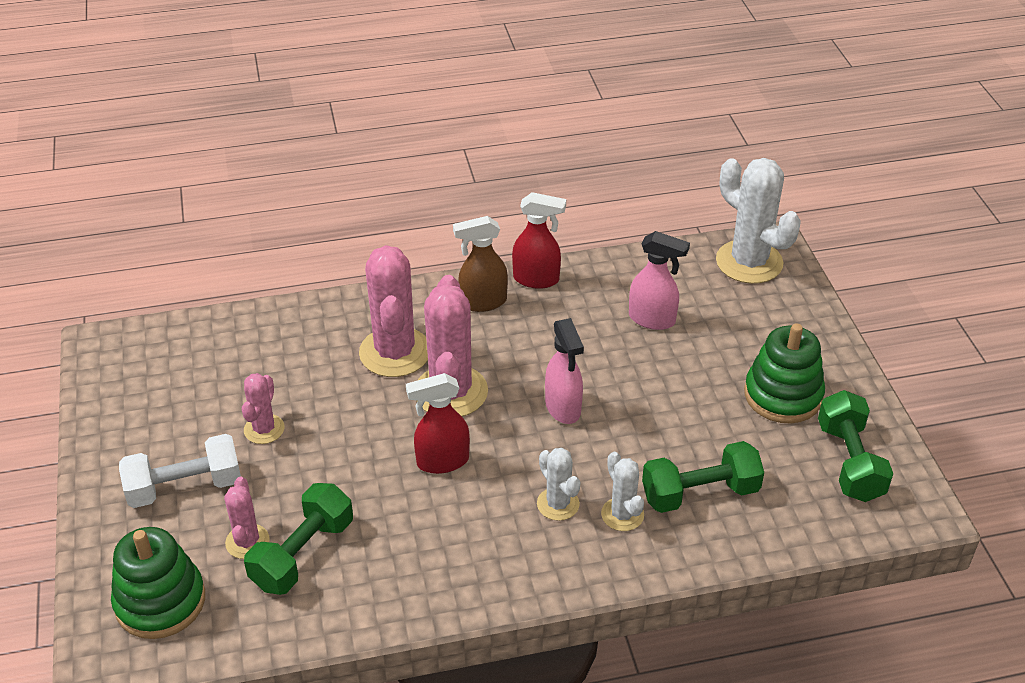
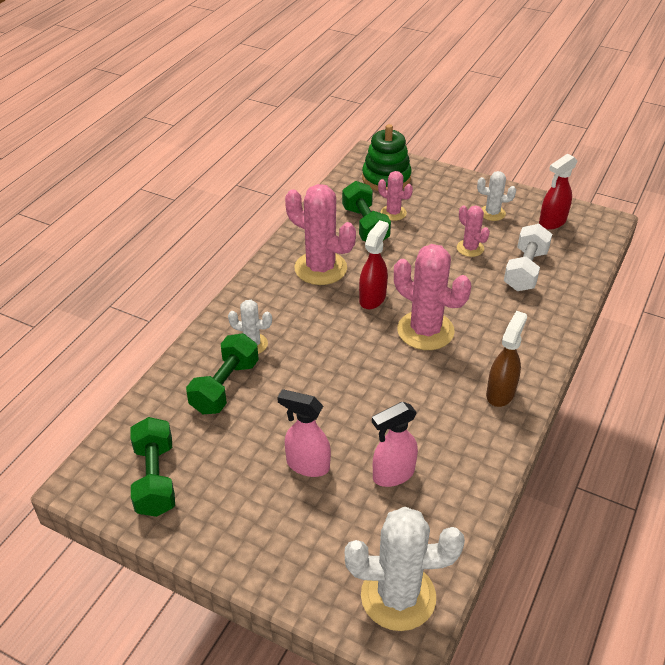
camera: 130 degrees right, 0 degrees up
(185, 487) = (453, 209): white dumbbell -> white dumbbell (525, 270)
(395, 352) = (487, 326): pink cactus -> pink cactus (320, 268)
(537, 279) = (501, 437): red spray bottle -> red spray bottle (552, 222)
(558, 504) = (290, 324): white cactus -> white cactus (492, 213)
(563, 408) = (358, 371): pink spray bottle -> pink spray bottle (307, 465)
(783, 395) = (244, 491): green stacking toy -> none
(849, 462) = (155, 479): green dumbbell -> green dumbbell turned 45 degrees clockwise

